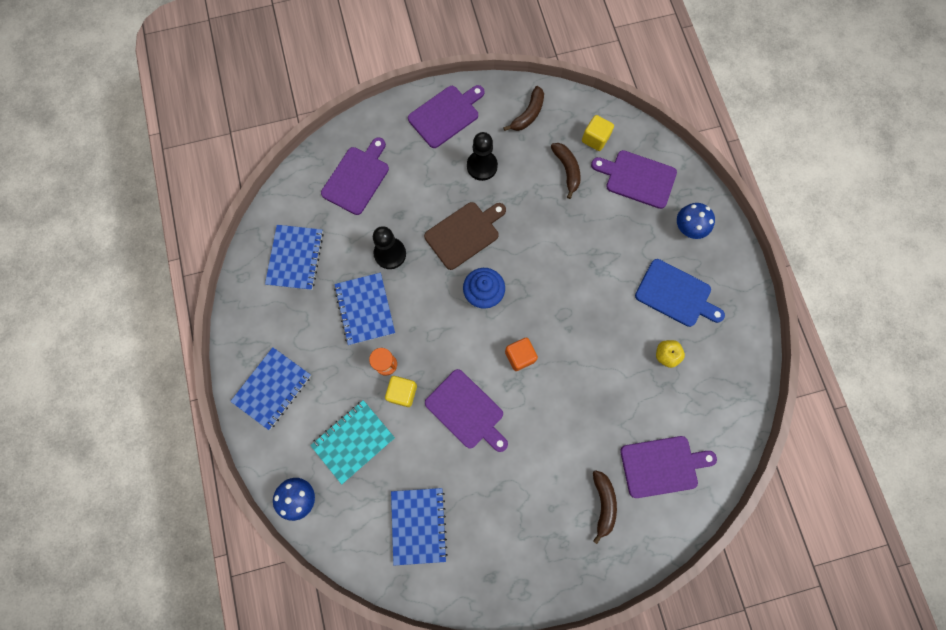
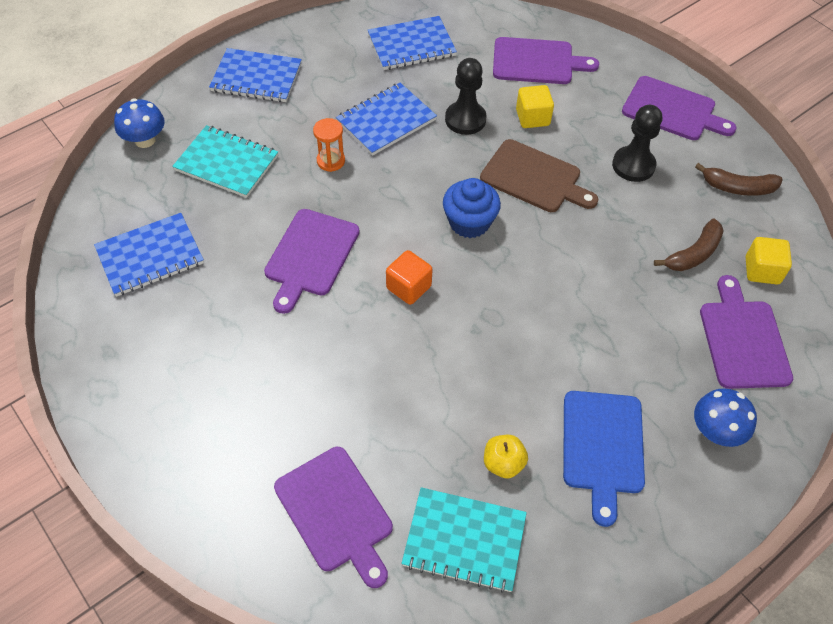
camera: 65 degrees right, 20 degrees down
(402, 392) = (304, 187): yellow cube -> yellow cube (532, 118)
(603, 503) = (251, 451): brown banana -> none
(704, 399) = (464, 540): none -> turquoise notebook

